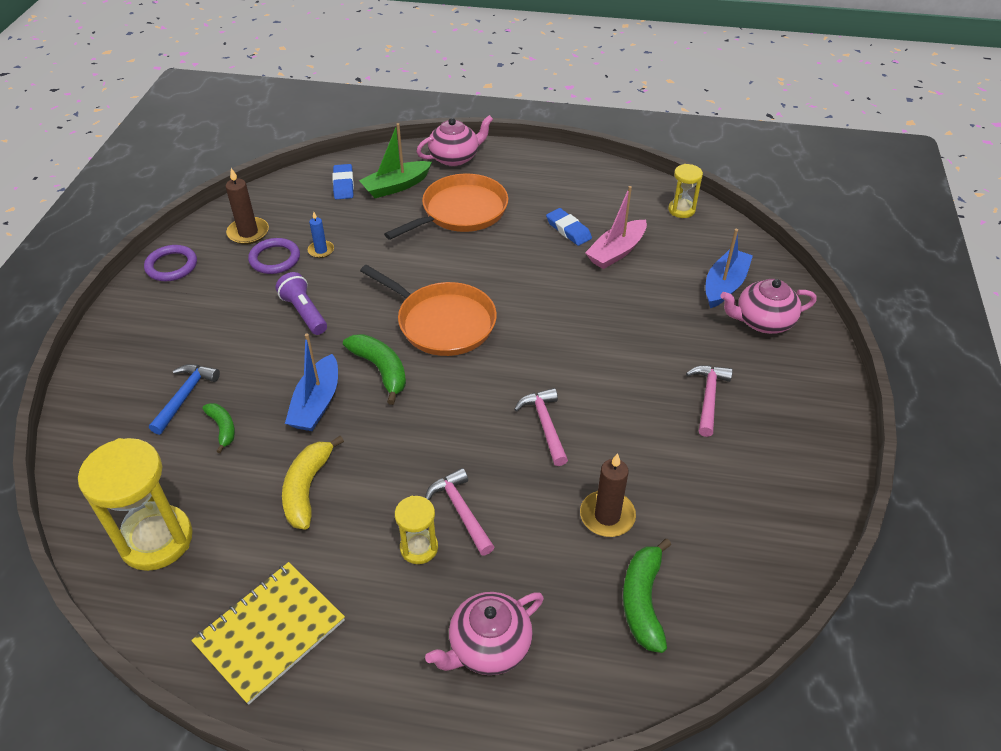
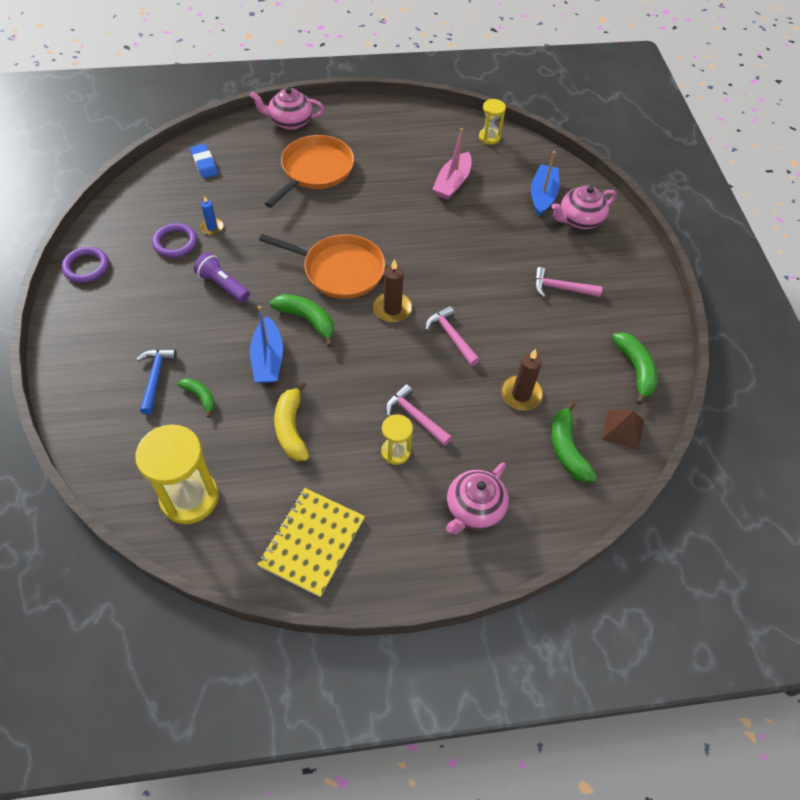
camera: 20 degrees left, 10 degrees up
(248, 233) = (140, 223): brown candle -> brown candle (392, 309)
(396, 186) = (251, 157): green boat -> none
(455, 158) = (290, 122): pink teapot -> pink teapot turned 135 degrees counterclockwise
(568, 230) = (408, 171): blue eraser -> none
(708, 397) = (560, 288): pink hammer -> pink hammer turned 75 degrees counterclockwise
(730, 594) = (623, 429): none -> brown pyramid
(775, 520) = (635, 369): none -> green banana

